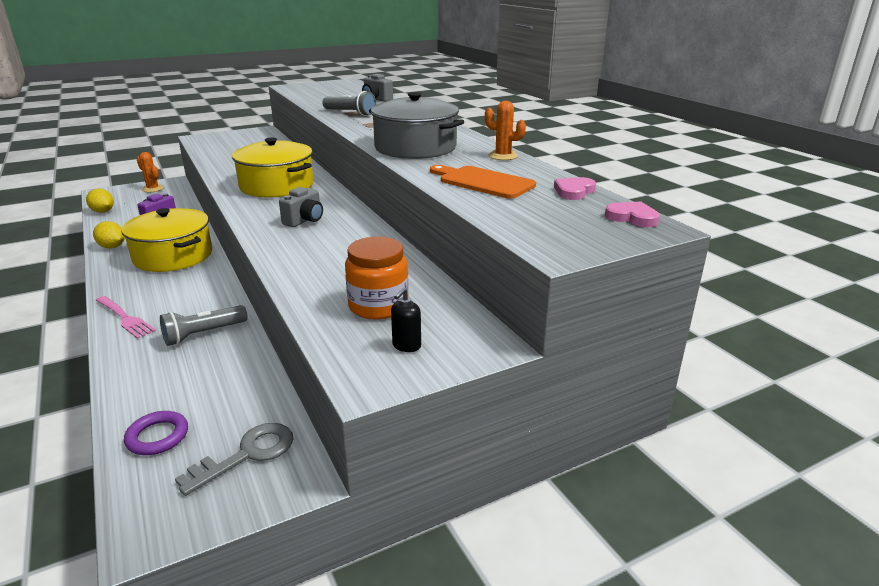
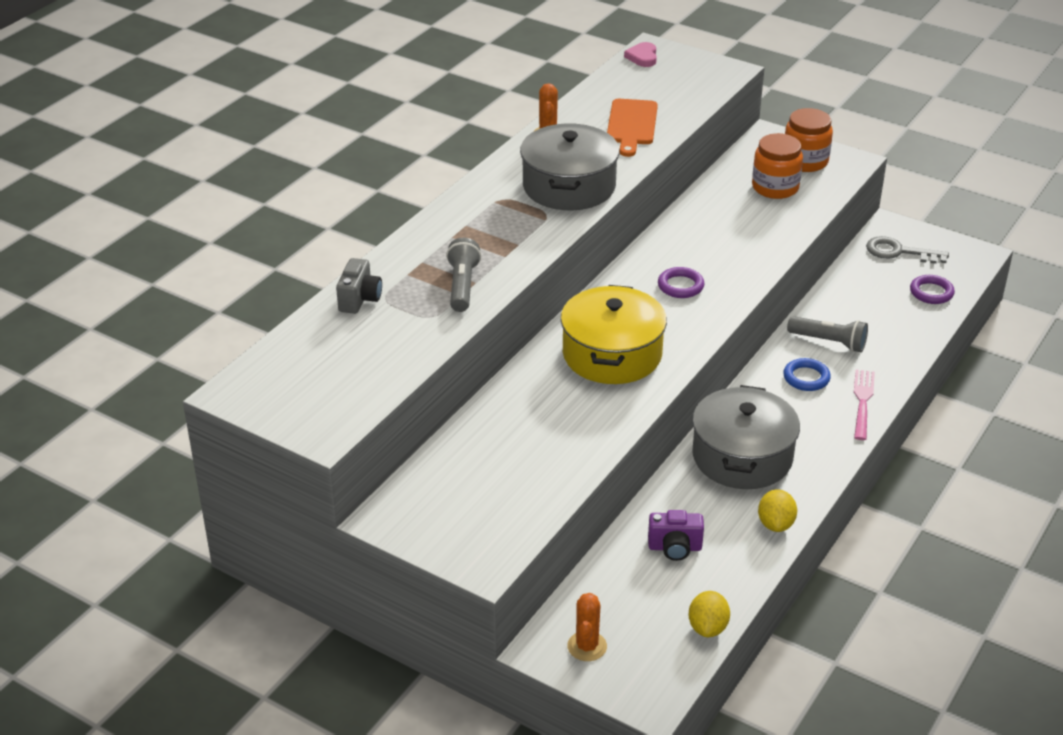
camera: 120 degrees left, 10 degrees up
(173, 256) = (742, 456): yellow pot -> grey pot
(188, 306) = (806, 378): none -> blue ring
(304, 220) = (680, 286): grey camera -> purple ring
(406, 346) = (805, 161): black soap dispenser -> orange jar
(574, 191) = (611, 85): pink heart -> none

